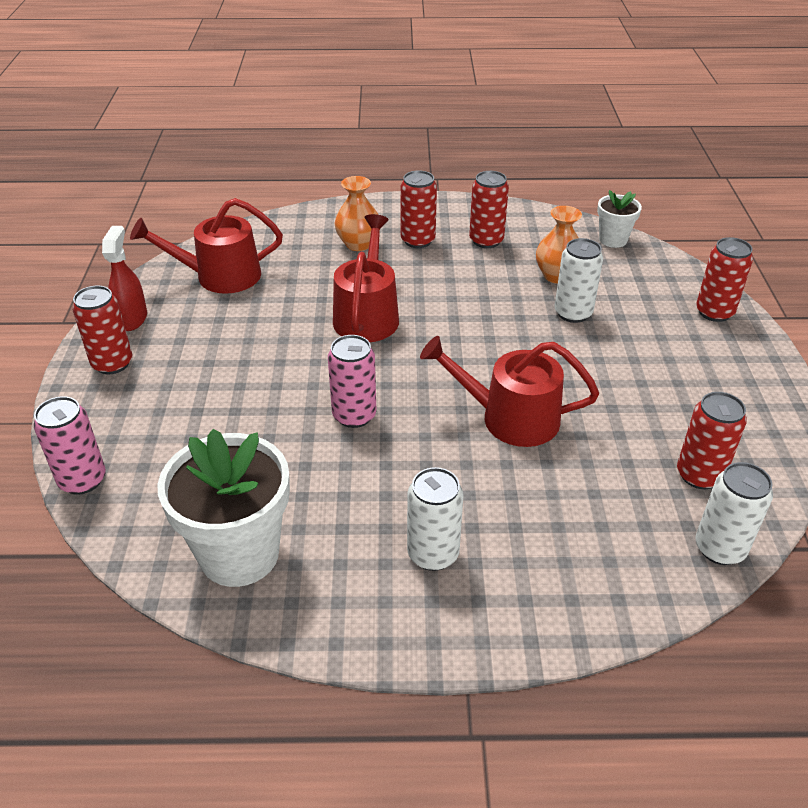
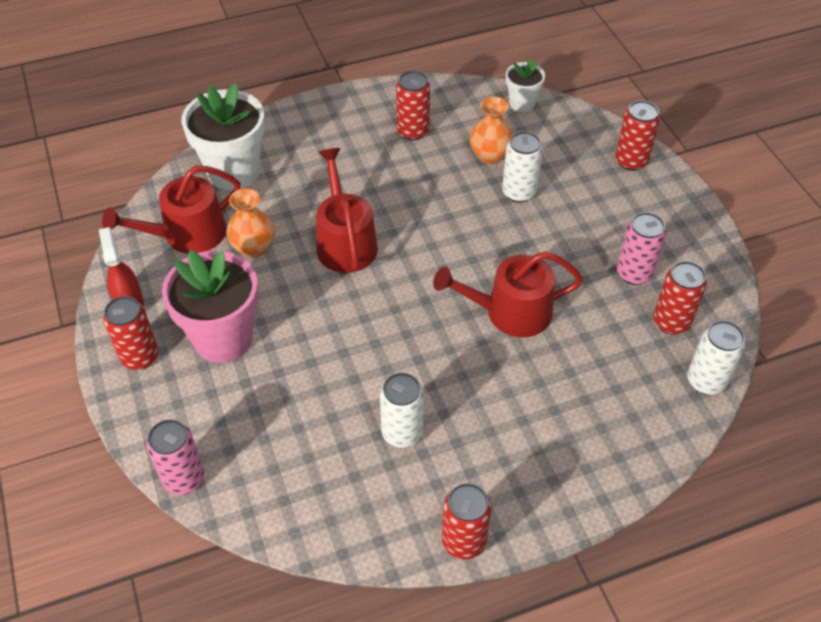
camera: 20 degrees left, 10 degrees up
(199, 367) = (223, 338): none -> pink flower pot
(239, 554) = (354, 502): white flower pot -> white flower pot (233, 172)
(354, 415) = (383, 347): pink can -> pink can (634, 273)
(358, 244) = (298, 164): orange vase -> orange vase (253, 247)
(418, 240) = (351, 146): red can -> red can (464, 541)
(433, 554) = (503, 453): white can -> white can (402, 433)

